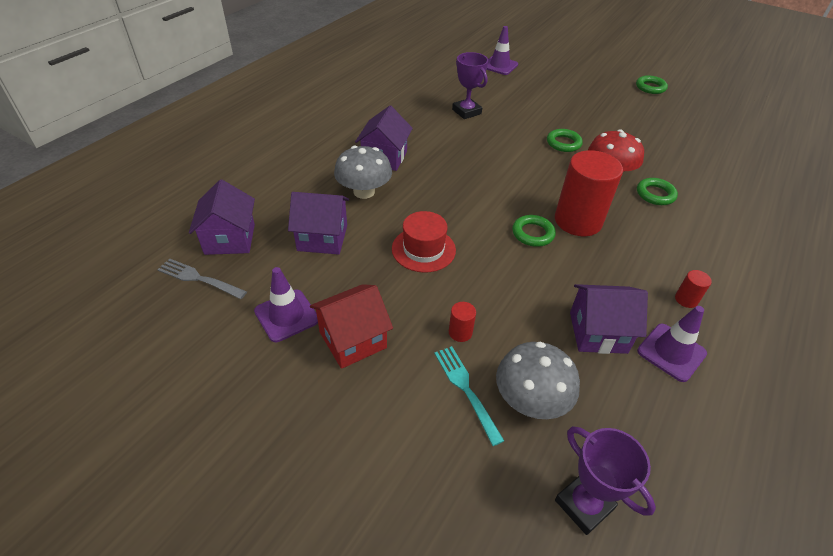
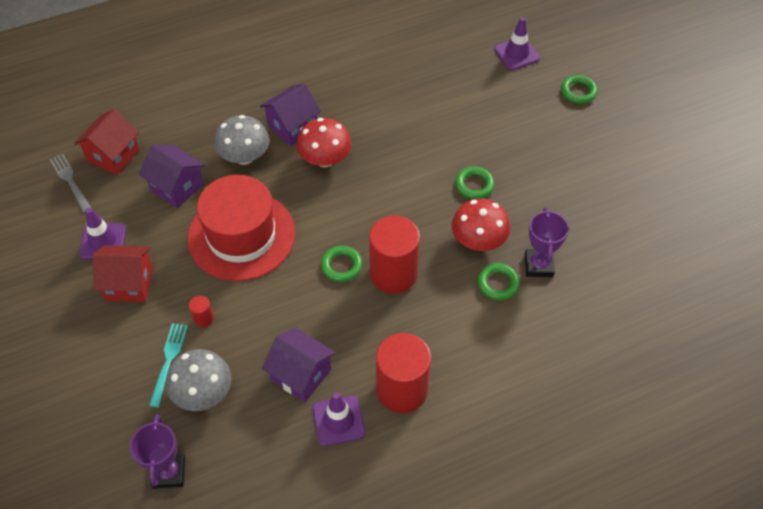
camera: 35 degrees right, 10 degrees up
(230, 239) = (113, 155): purple house -> red house
(423, 249) = (241, 235): red hat -> red hat, size x1.83
(435, 168) = (325, 159): none -> red mushroom
(466, 112) = (418, 104): purple trophy -> purple trophy (538, 265)
(650, 87) = (658, 155): green ring -> green ring (578, 92)
(686, 299) = (402, 390): red cylinder -> red cylinder, size x2.43

